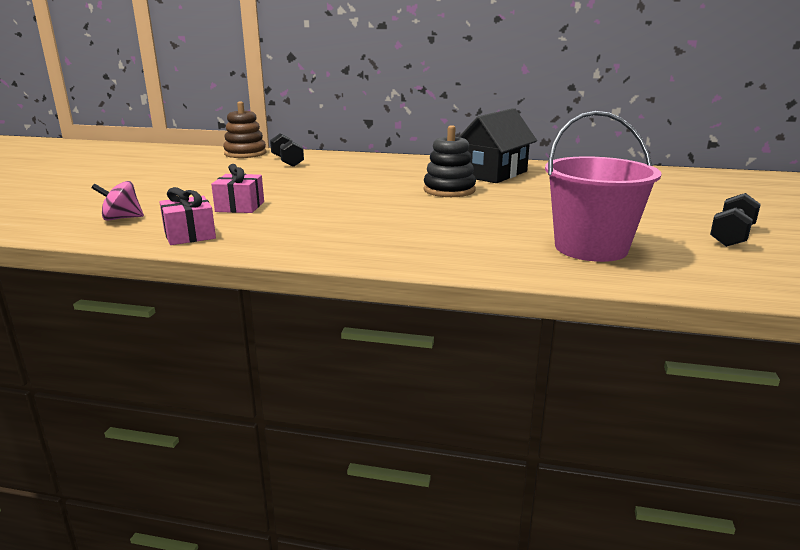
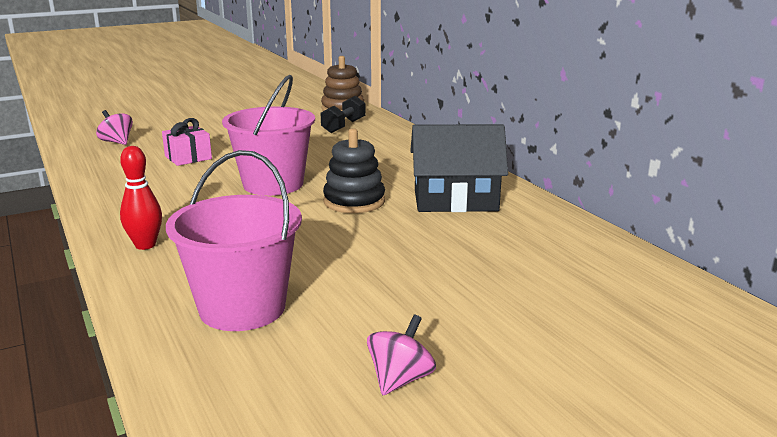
camera: 50 degrees right, 0 degrees up
(189, 235) = (102, 169): pink gift -> none
(369, 199) = (273, 184): none -> pink bucket
(423, 252) = (145, 245): none -> red bowling pin
(731, 236) = (400, 379): black dumbbell -> pink spinning top

